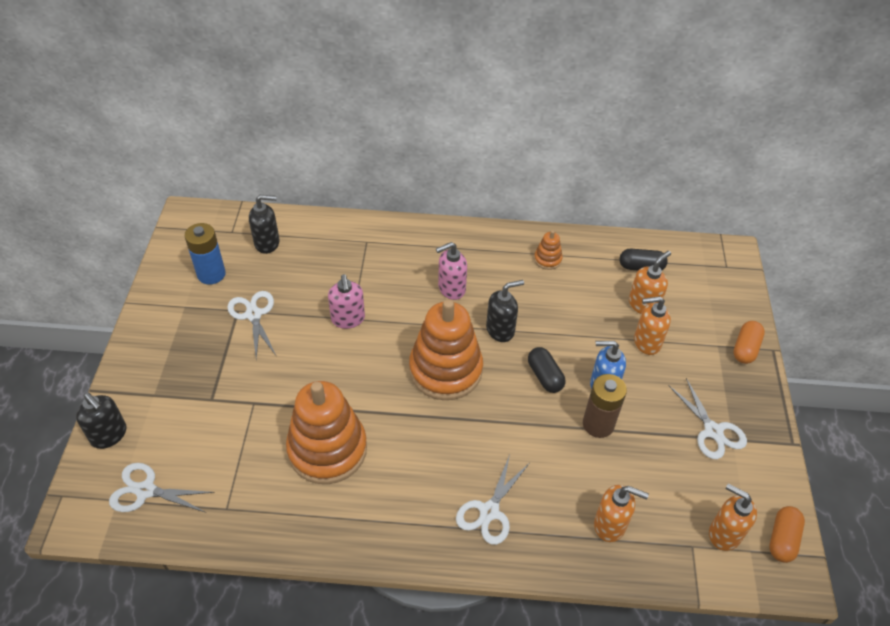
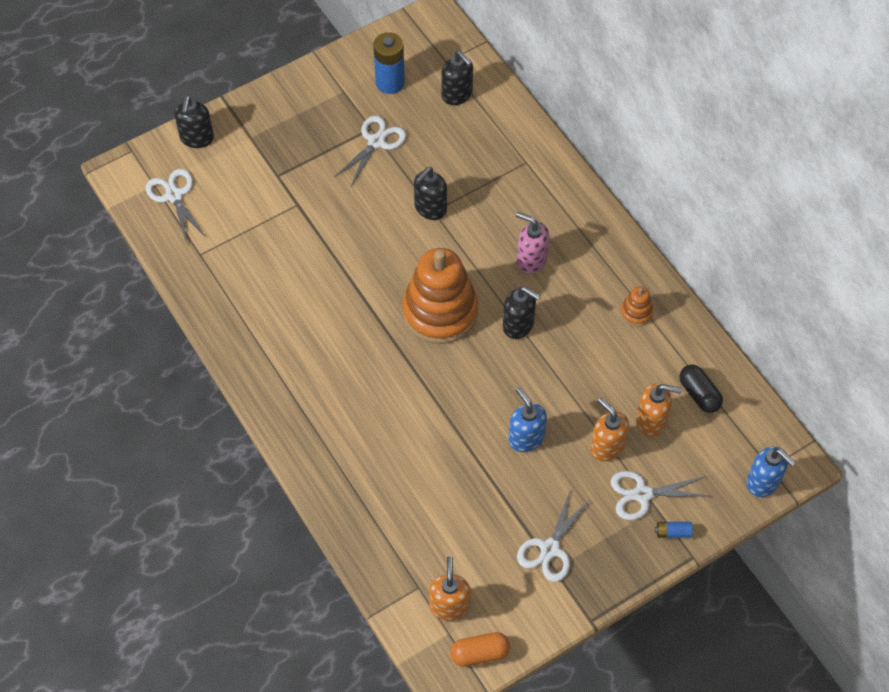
camera: 55 degrees right, 10 degrees up
(327, 449) = (298, 281): orange stacking toy -> none
(348, 319) = (430, 208): pink soap dispenser -> black soap dispenser
(489, 511) = (333, 425): white scissors -> white scissors (642, 494)
(545, 376) = (497, 388): black capsule -> none
(598, 424) = (481, 456): brown battery -> none
(610, 525) = (390, 517): orange soap dispenser -> none
(736, 277) = (763, 482): none -> blue soap dispenser
(745, 348) = (673, 532): orange capsule -> blue battery

